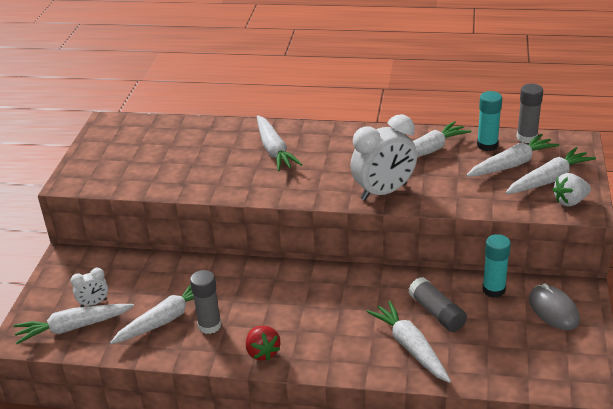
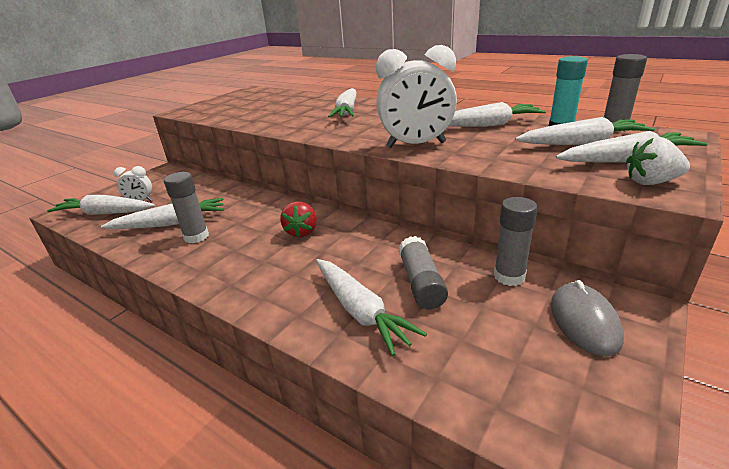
camera: 25 degrees right, 5 degrees down
(262, 352) = (211, 271): red strawberry -> red strawberry (301, 232)
(410, 347) = (360, 311): white carrot -> white carrot turned 150 degrees clockwise
(493, 290) = (509, 276): turquoise glue stick -> grey glue stick

